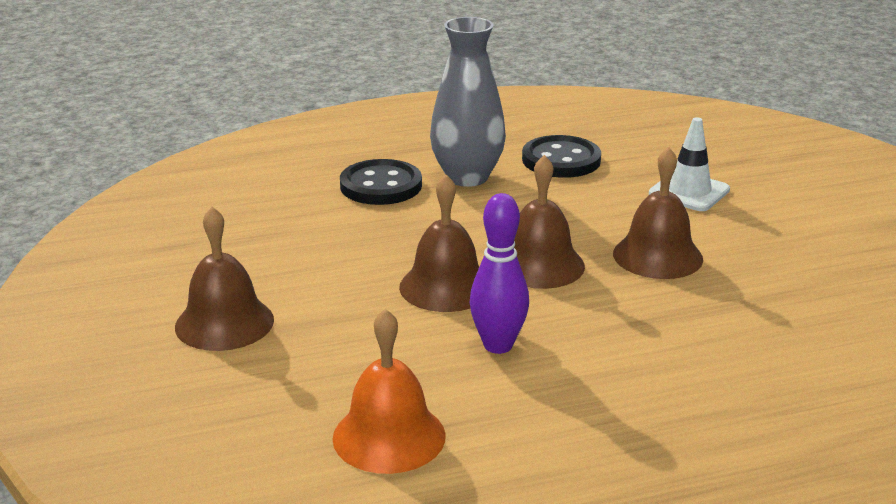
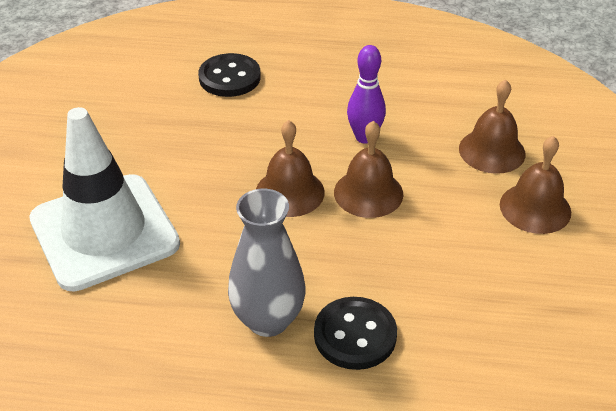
camera: 155 degrees left, 15 degrees up
(389, 436) = (457, 102): orange bell -> none
(561, 160) = (163, 316): black button -> black button (229, 77)
(657, 256) = (202, 174): brown bell -> brown bell (492, 151)
(689, 192) = (104, 232): white traffic cone -> white traffic cone, size x2.14

